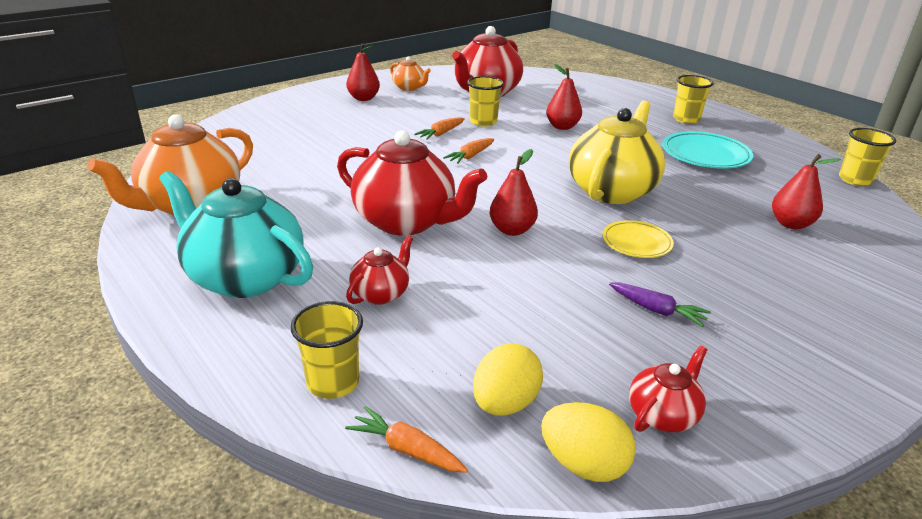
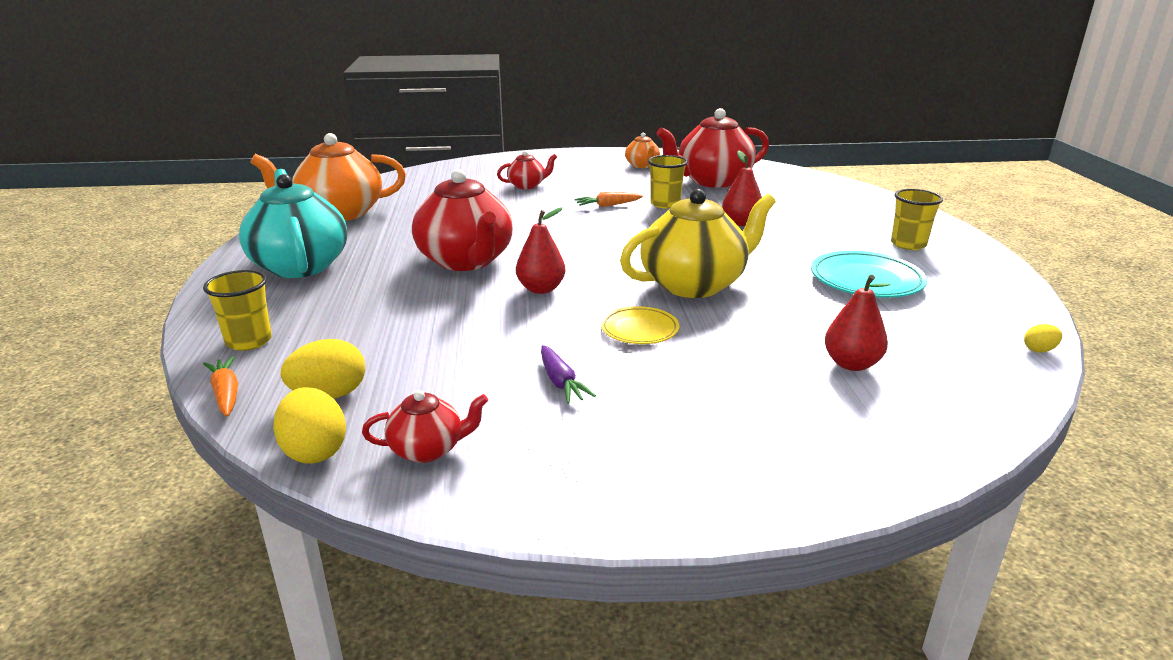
camera: 35 degrees right, 5 degrees down
(363, 98) = (586, 167): red pear -> none
(381, 293) = (367, 301): red teapot -> red teapot (527, 185)
(470, 156) = (604, 227): orange carrot -> none
(855, 180) = (1039, 350): yellow cup -> yellow egg

